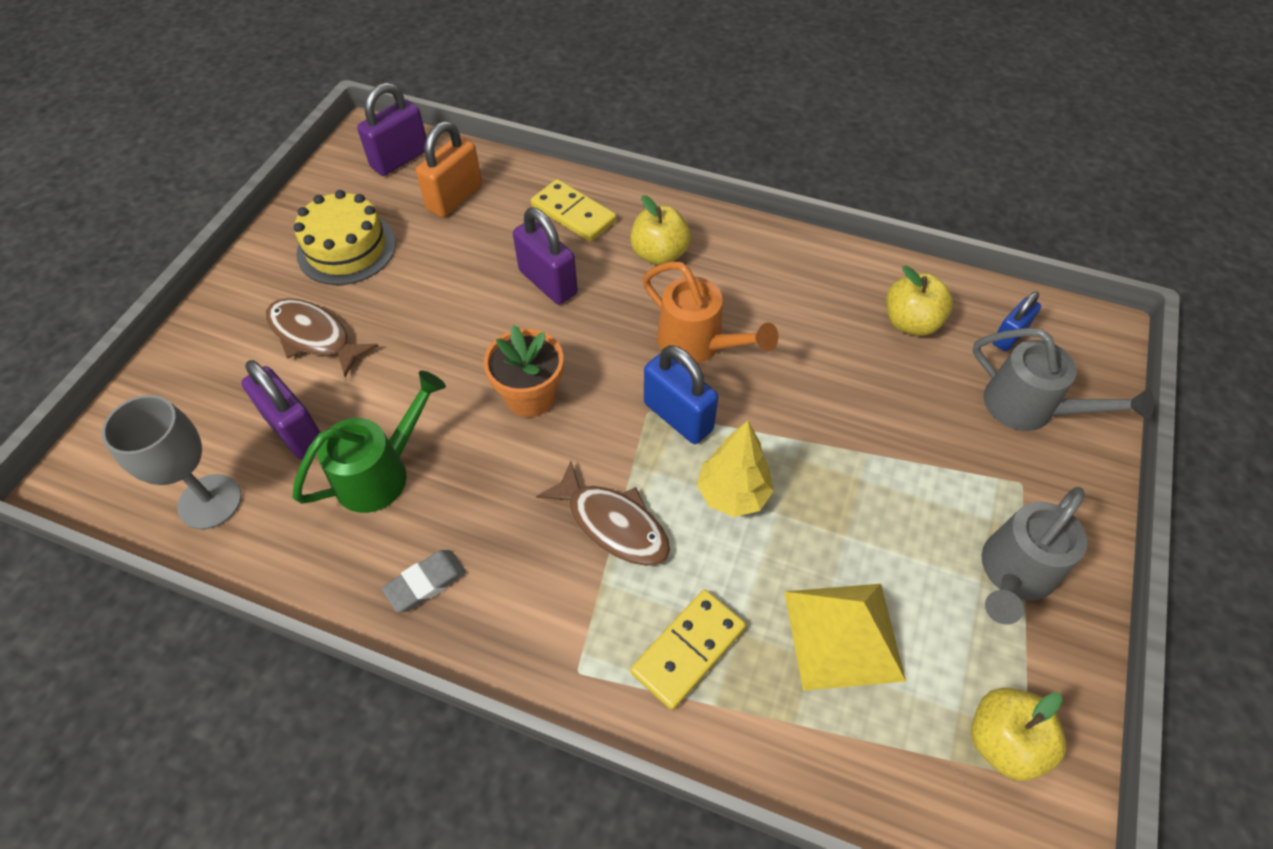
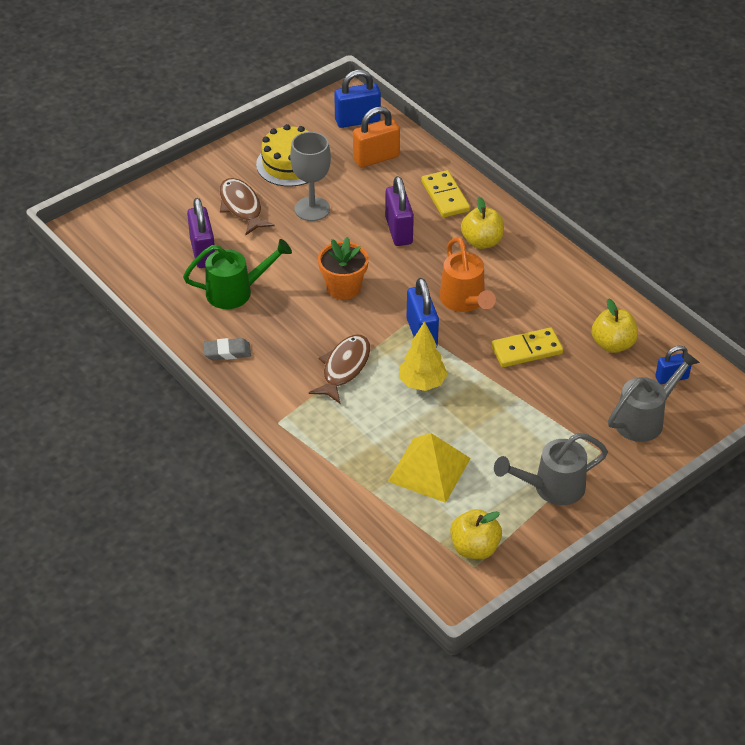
camera: 30 degrees right, 10 degrees down
(210, 501) = (140, 268): grey goblet -> grey goblet (312, 209)
(400, 159) = (357, 120): purple padlock -> blue padlock
(613, 524) = (344, 368): brown fish -> brown fish turned 135 degrees counterclockwise
(688, 650) = (341, 439): yellow domino -> yellow domino (526, 350)
(1029, 408) = (644, 419): grey watering can -> grey watering can turned 105 degrees counterclockwise

